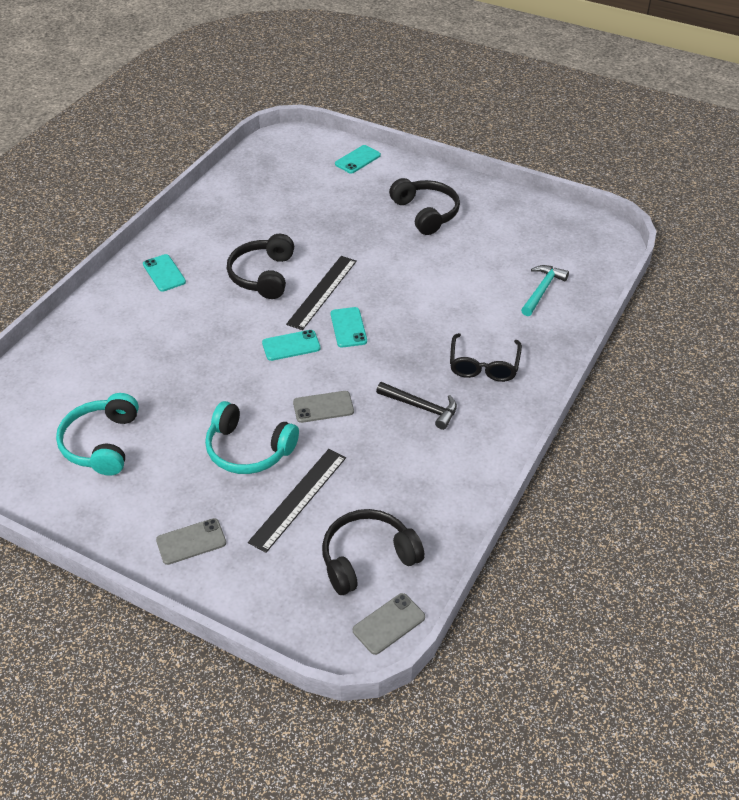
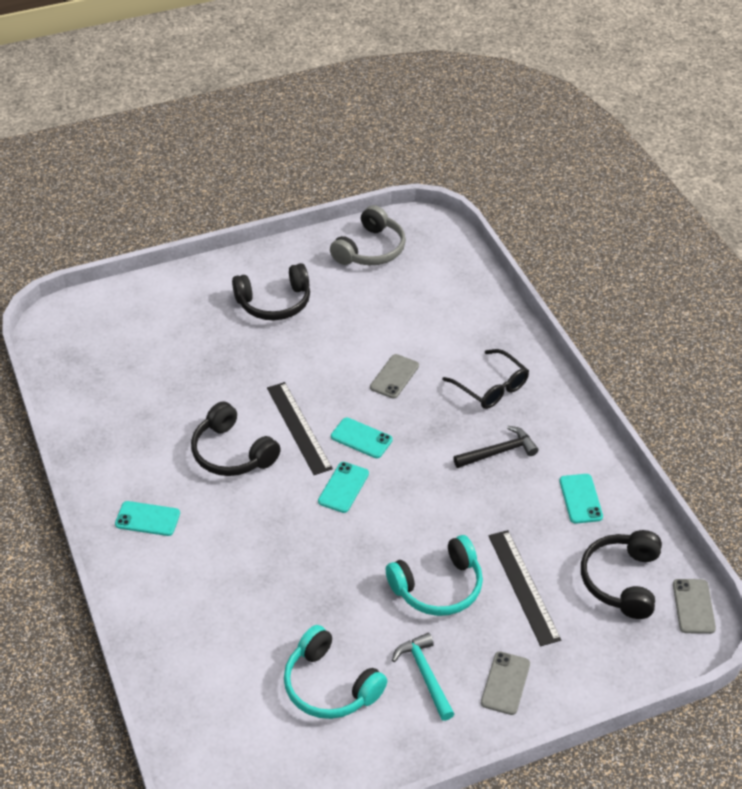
camera: 50 degrees left, 0 degrees up
(323, 407) = (438, 510): grey phone -> grey phone (394, 376)
(357, 159) = (148, 297): turquoise phone -> turquoise phone (580, 499)
(426, 213) = (274, 302): black headphones -> black headphones turned 150 degrees clockwise
(541, 225) = (370, 249): none -> grey headphones
(542, 290) = (445, 300): turquoise hammer -> turquoise hammer (425, 675)

